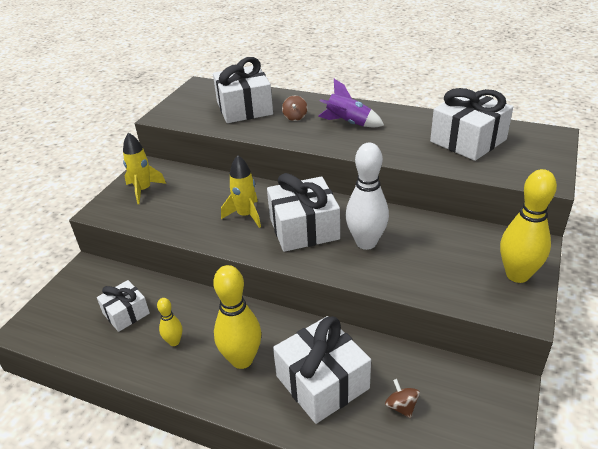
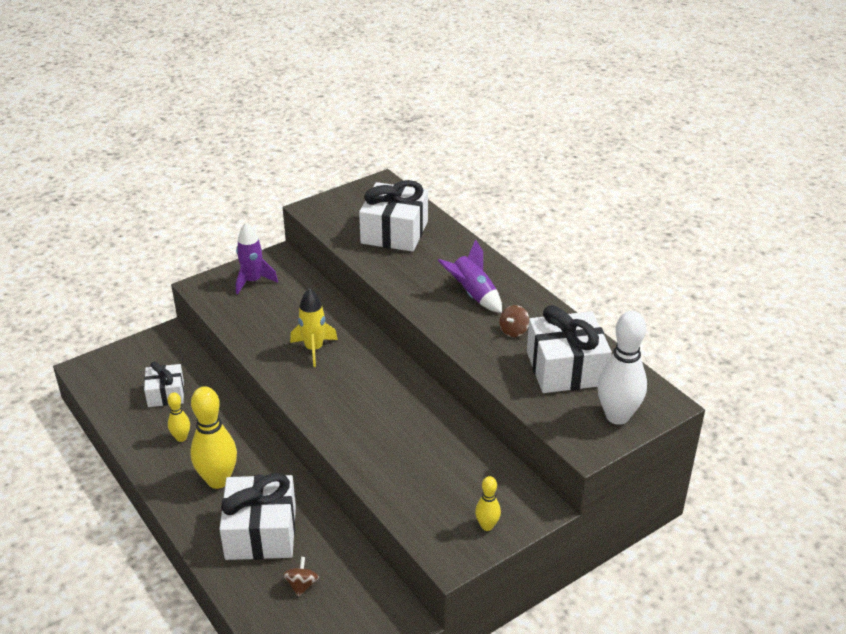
camera: 30 degrees right, 0 degrees up
(143, 190) = (253, 281): yellow rocket -> purple rocket
(295, 117) = (430, 264): brown spinning top -> brown spinning top (513, 331)
(304, 228) = (350, 387): white gift -> none
(366, 243) = (389, 427): white bowling pin -> white bowling pin (617, 416)
(517, 275) = (487, 526): yellow bowling pin -> yellow bowling pin, size x0.51

